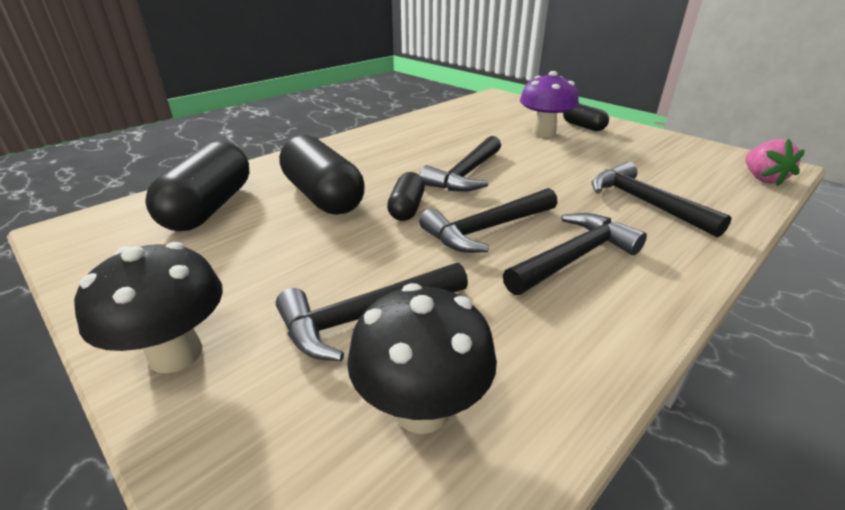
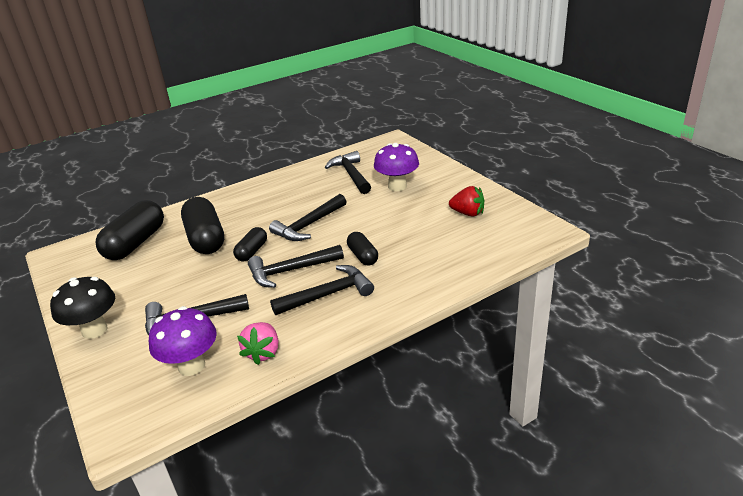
camera: 15 degrees right, 0 degrees up
(422, 409) = (191, 366): black mushroom -> purple mushroom
(583, 126) = (435, 180): black capsule -> black capsule (363, 256)
(645, 203) = (412, 257): black hammer -> black hammer (351, 175)
(659, 154) = (468, 213): none -> red strawberry
(762, 179) = (522, 242): pink strawberry -> pink strawberry (263, 353)

